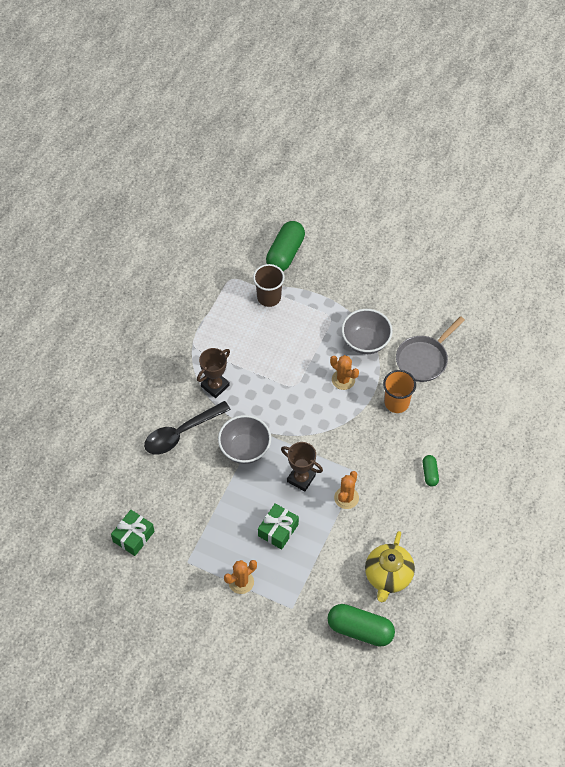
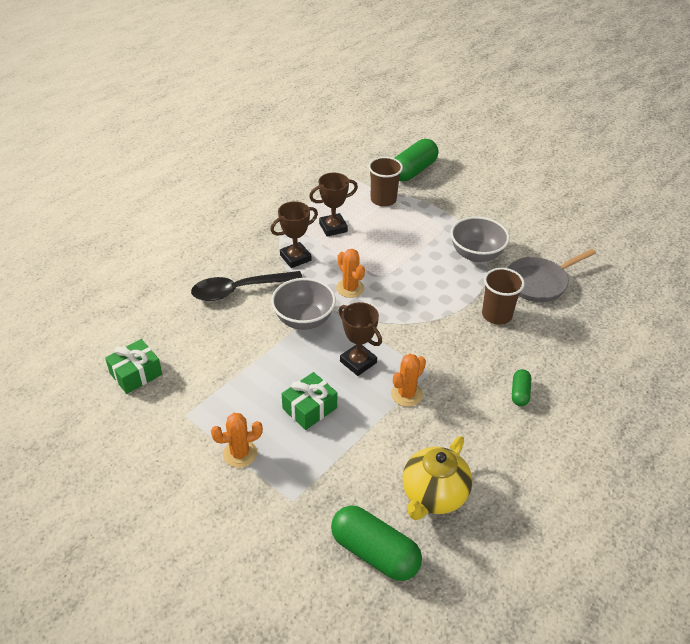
camera: 15 degrees right, 15 degrees down
(235, 343) = (333, 227): none -> brown trophy
(343, 379) = (440, 281): orange cactus -> orange cactus (350, 288)
(396, 403) = (496, 315): orange cup -> brown cup

